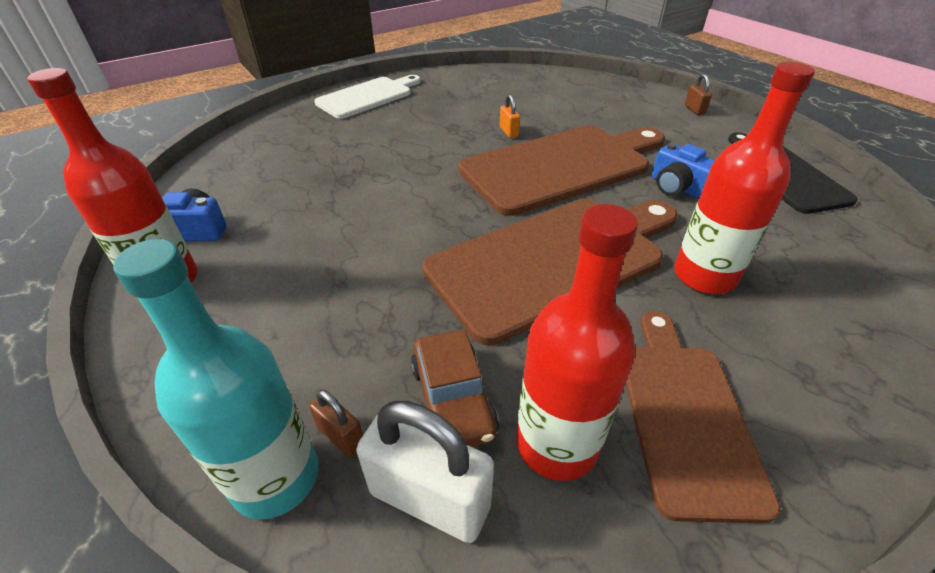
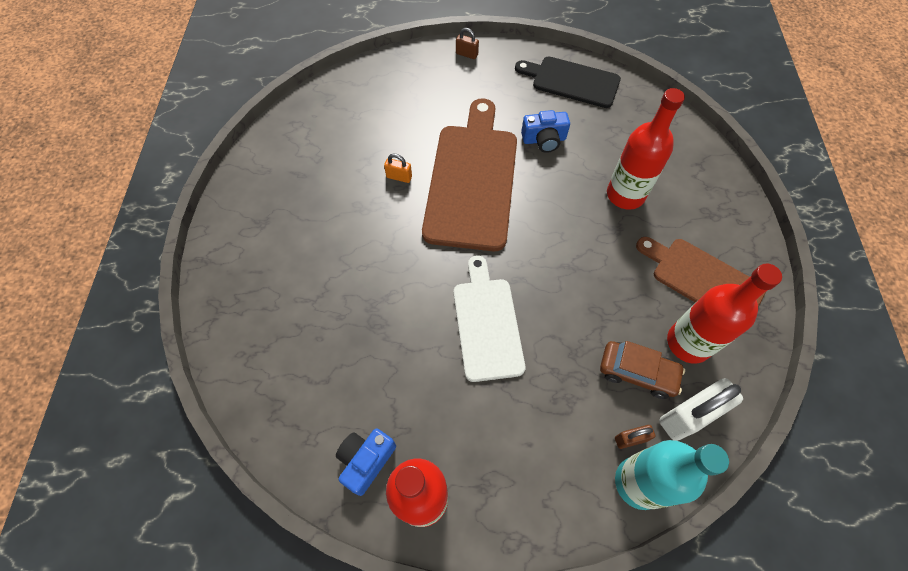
camera: 55 degrees left, 20 degrees up
(368, 97) = (242, 236): white cutting board -> white cutting board (487, 323)
(553, 261) = (565, 255): brown cutting board -> none

